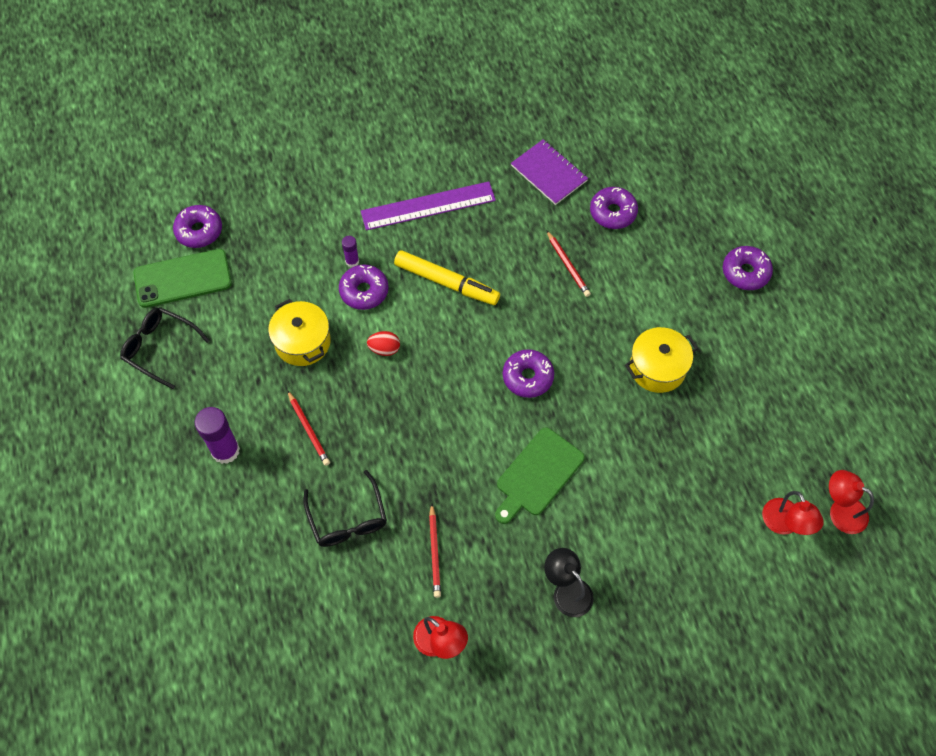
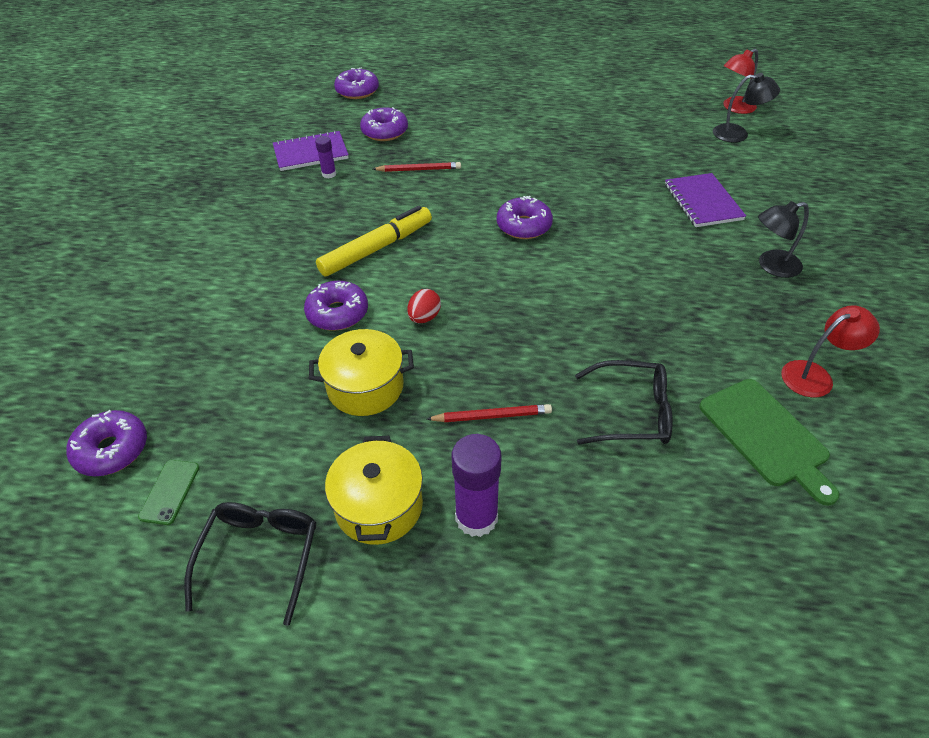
camera: 65 degrees left, 15 degrees down
(159, 348) = (260, 556): black glasses -> black glasses turned 135 degrees clockwise
(183, 279) = (170, 492): green phone -> green phone, size x0.48
(352, 261) = (290, 312): purple glue stick -> purple glue stick (329, 174)
(428, 206) = (273, 236): purple ruler -> none
(435, 552) = (701, 348): red pencil -> none
(537, 475) = (636, 249): green cutting board -> green cutting board (766, 435)
(638, 514) = (703, 202): none -> purple notebook
(657, 368) = (559, 152): yellow pot -> yellow pot (379, 506)
(745, 272) = (496, 88): purple donut -> purple donut (357, 91)
(785, 524) = (738, 134): red lamp -> black lamp

